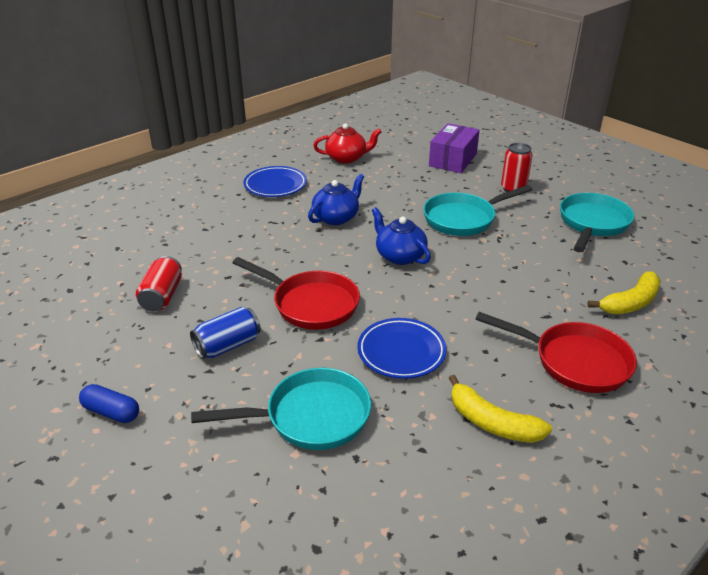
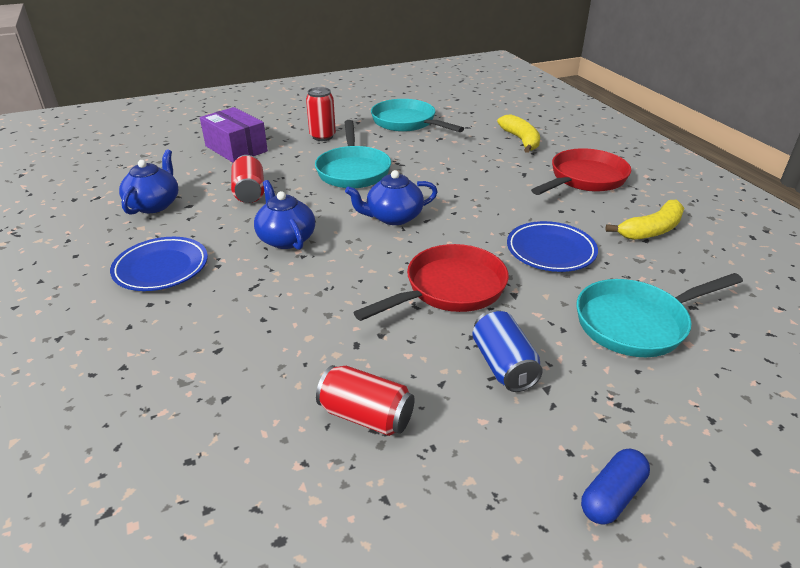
camera: 70 degrees left, 0 degrees up
(311, 417) = (636, 323): turquoise pan -> turquoise pan turned 120 degrees counterclockwise
(347, 158) = (154, 204): red teapot -> blue teapot
(390, 185) = (249, 192): none -> red can

